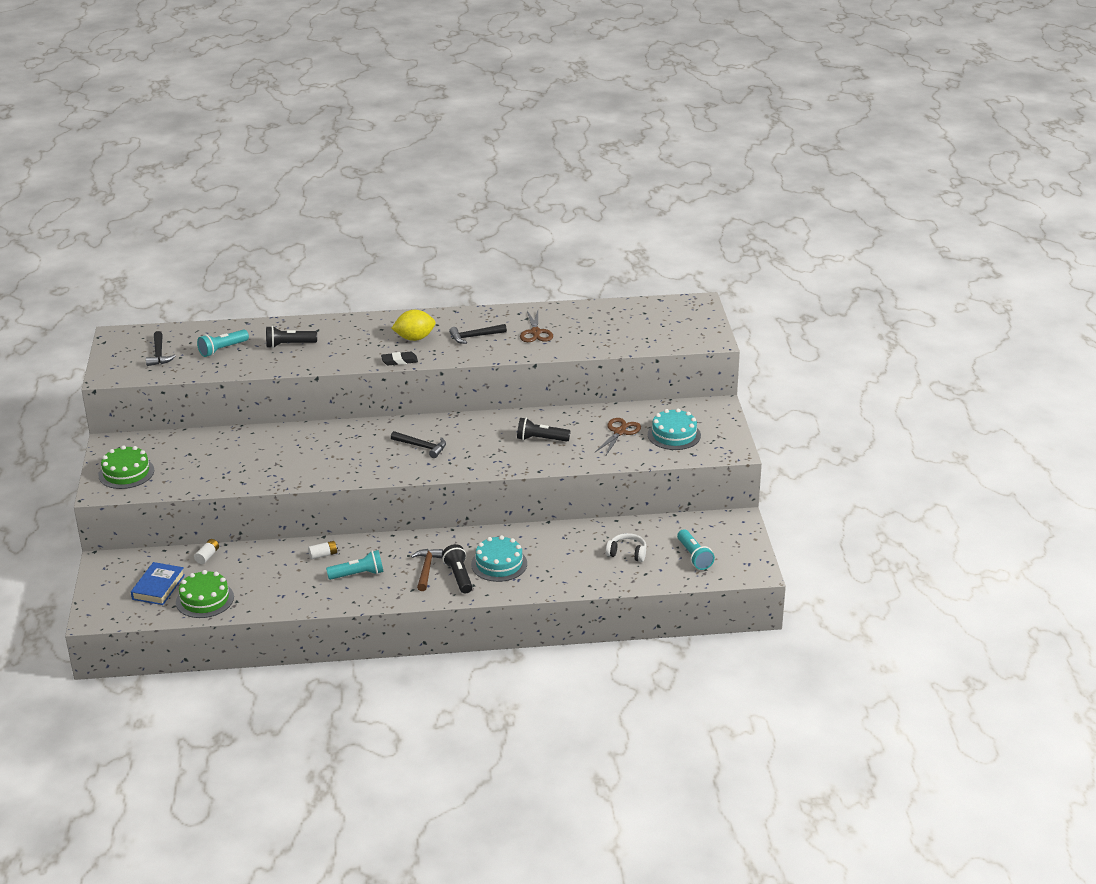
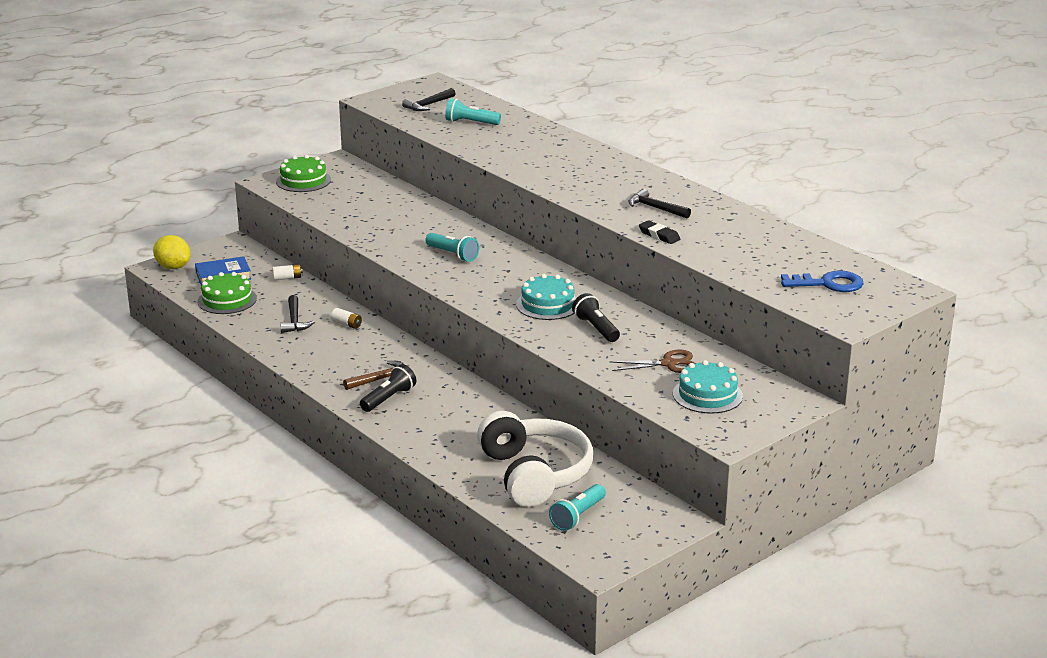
camera: 55 degrees right, 5 degrees down
(289, 345) = (517, 142): black flashlight -> none
(358, 574) = (336, 350): turquoise flashlight -> turquoise flashlight (453, 255)
(399, 361) = (560, 192): black eraser -> black eraser (659, 235)
(414, 338) = (609, 185): yellow lemon -> yellow lemon (173, 267)
(422, 447) = (503, 278): black hammer -> black hammer (294, 320)
(499, 564) = (432, 411): turquoise cake -> turquoise cake (547, 304)
(535, 332) = (709, 231): brown scissors -> none
(627, 553) = (535, 474): white headphones -> white headphones, size x2.35
(657, 324) = (828, 284): none -> blue key

